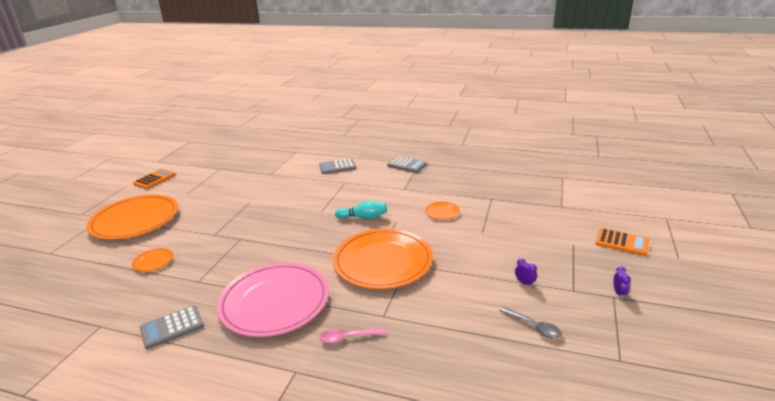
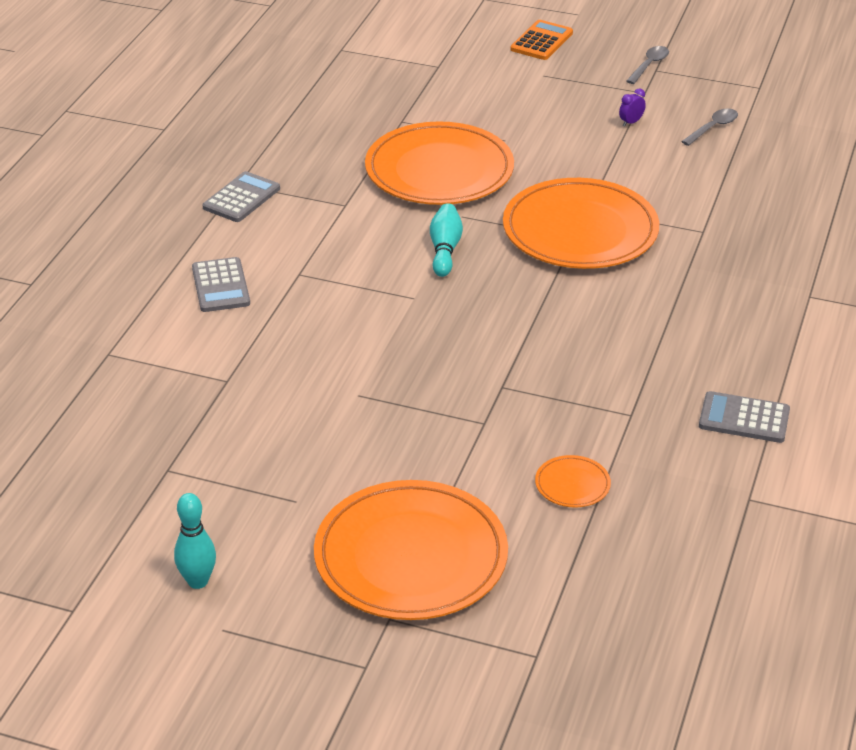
camera: 90 degrees left, 10 degrees up
(154, 179) = (198, 581): orange calculator -> turquoise bowling pin
(172, 327) = (744, 418): grey calculator -> grey calculator turned 135 degrees clockwise
(274, 302) = (680, 326): pink plate -> none
(348, 337) = (746, 258): pink spoon -> none
(442, 212) = (439, 170): orange plate -> orange plate, size x2.45
(619, 293) = (649, 65): purple clock -> grey spoon

